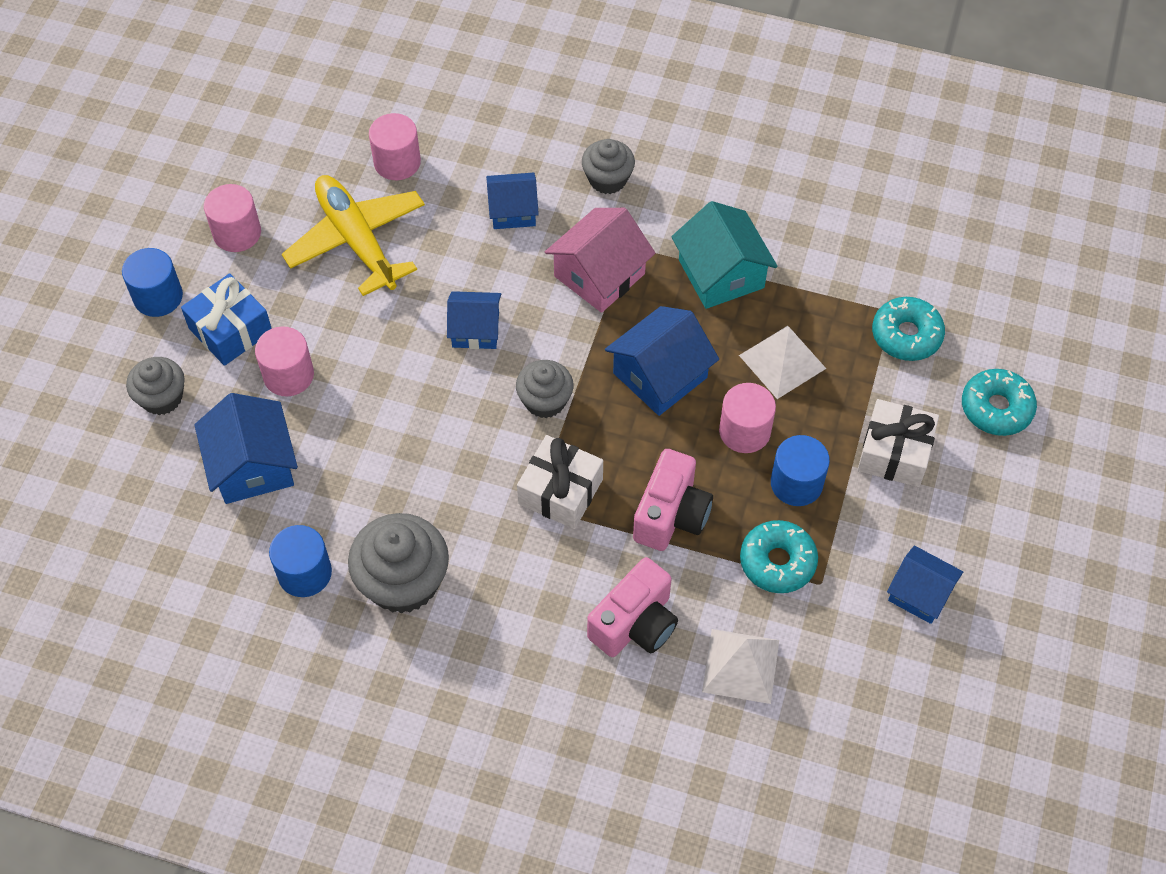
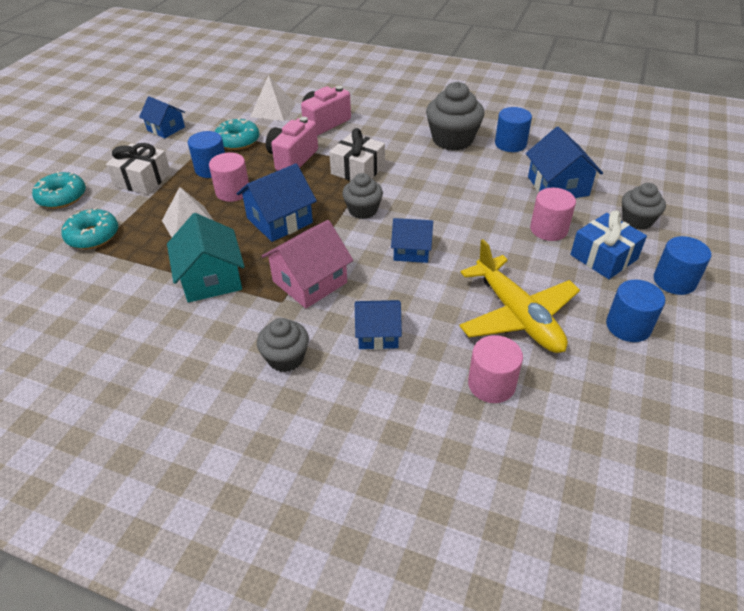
camera: 175 degrees left, 15 degrees down
(237, 233) = (628, 326): pink cylinder -> blue cylinder

